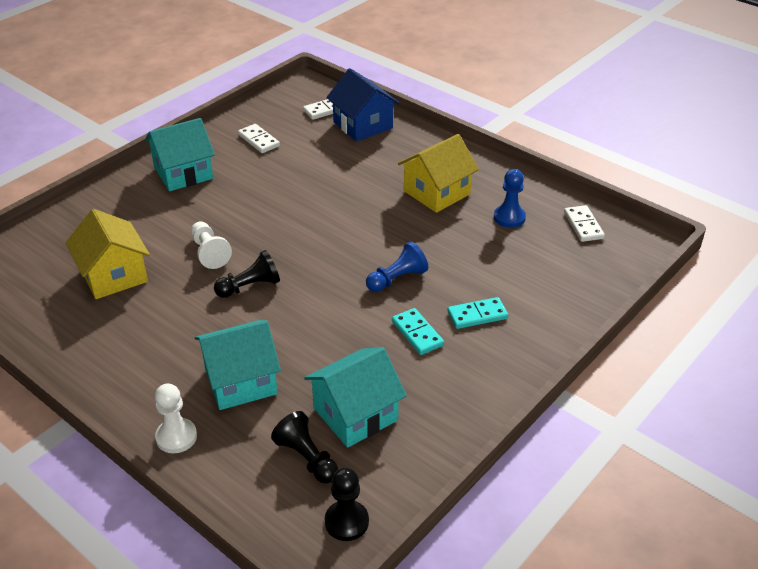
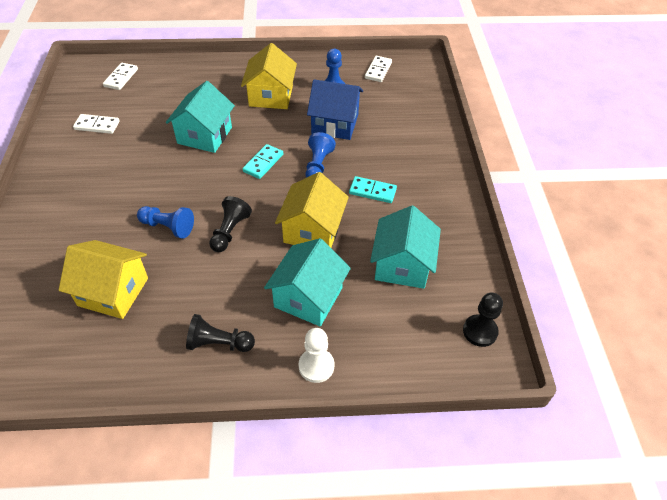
camera: 45 degrees left, 10 degrees up
(183, 173) = (66, 182): turquoise house -> turquoise house (204, 135)
(209, 253) = (168, 227): white pawn -> blue pawn
(307, 458) = (411, 313): black pawn -> black pawn (219, 343)
(317, 331) = (312, 230): none -> yellow house
(363, 125) = (163, 76): blue house -> blue house (335, 124)
(477, 315) = (390, 158): turquoise domino -> turquoise domino (263, 163)
(583, 225) = (378, 70): white domino -> white domino turned 75 degrees clockwise

